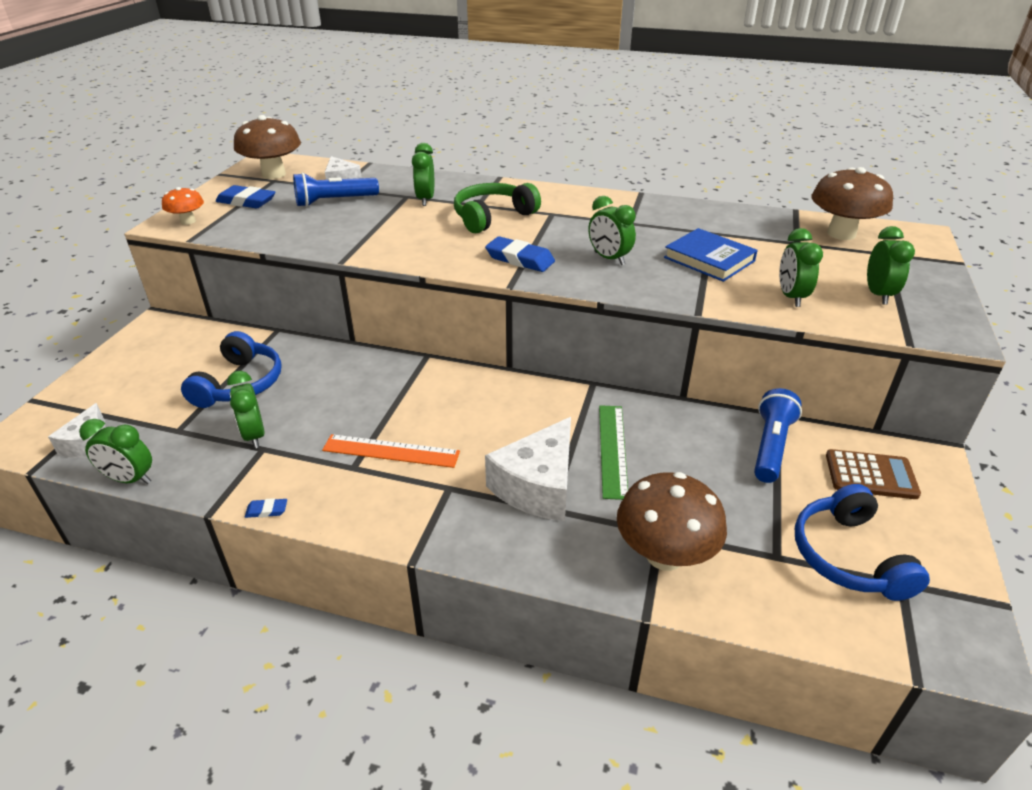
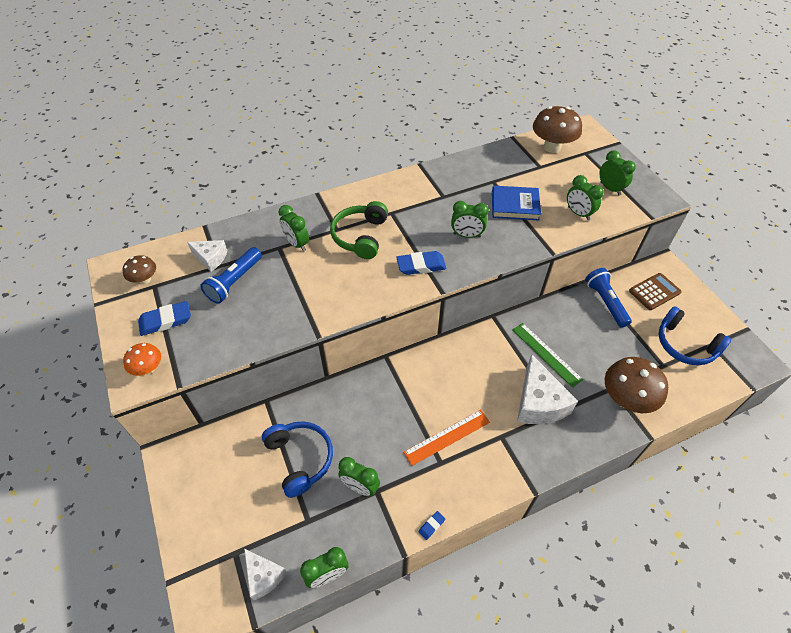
camera: 40 degrees left, 15 degrees up
(273, 174) = (145, 280): brown mushroom -> brown mushroom, size x0.54

